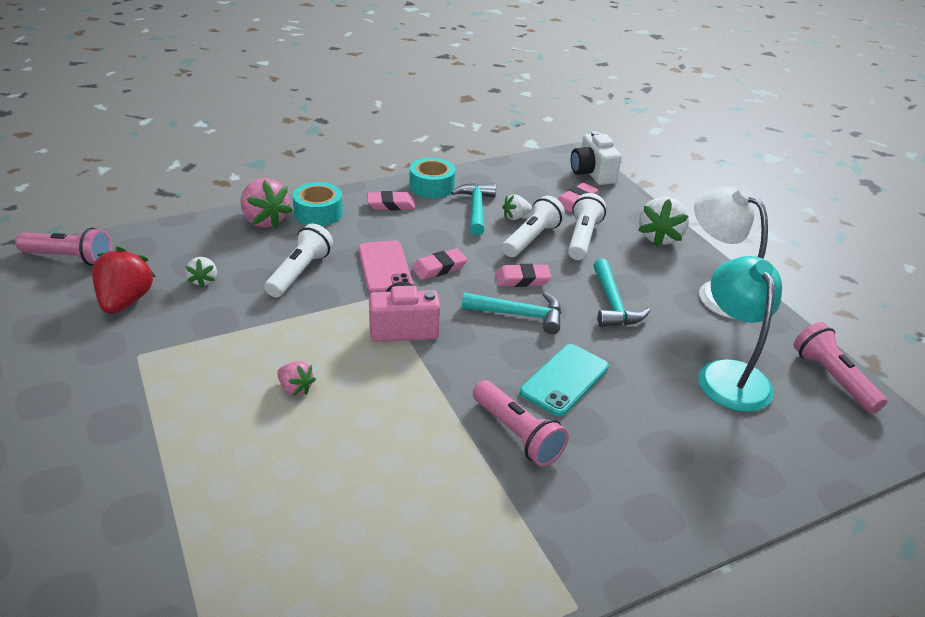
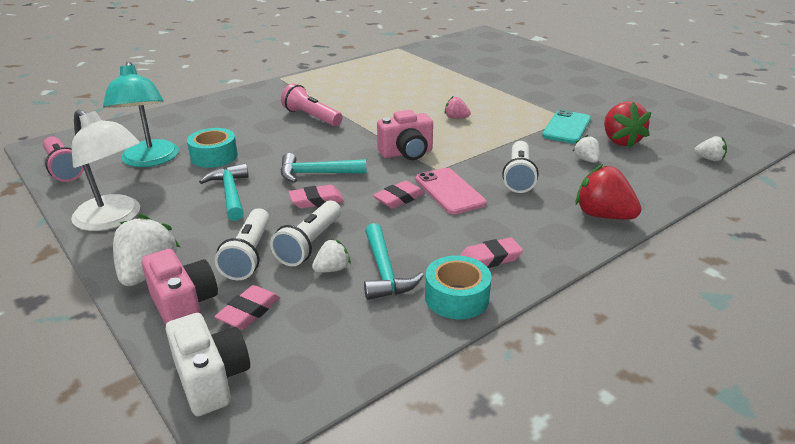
camera: 170 degrees right, 5 degrees down
(69, 258) = (709, 159): pink flashlight -> white strawberry
(264, 220) = (603, 215): pink strawberry -> red strawberry
(318, 213) = (559, 233): turquoise tape -> turquoise tape (214, 156)
(564, 380) = (280, 142): turquoise phone -> turquoise phone (566, 127)
(622, 211) = (184, 306): none -> pink camera

